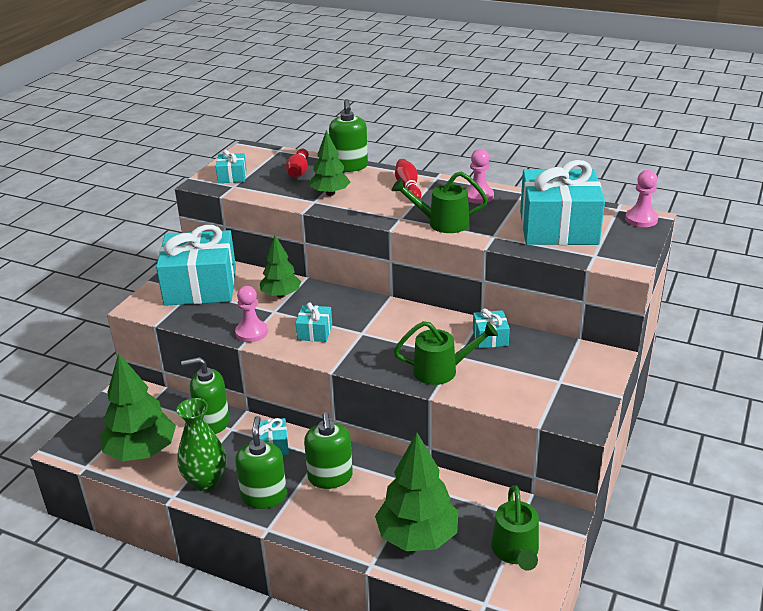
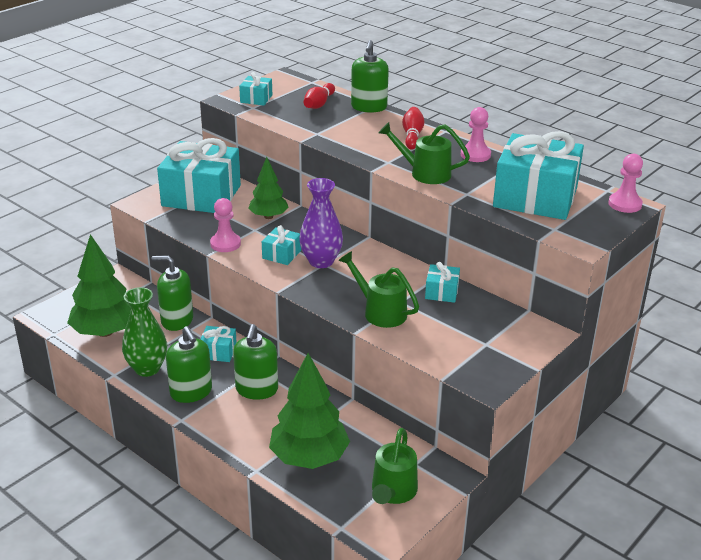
camera: 15 degrees right, 0 degrees up
(264, 496) = (191, 392): green soap dispenser -> green soap dispenser turned 135 degrees clockwise
(330, 193) = (336, 129): green tree -> none
(358, 331) = (321, 261): none -> purple vase
(442, 370) = (380, 311): green watering can -> green watering can turned 150 degrees counterclockwise

